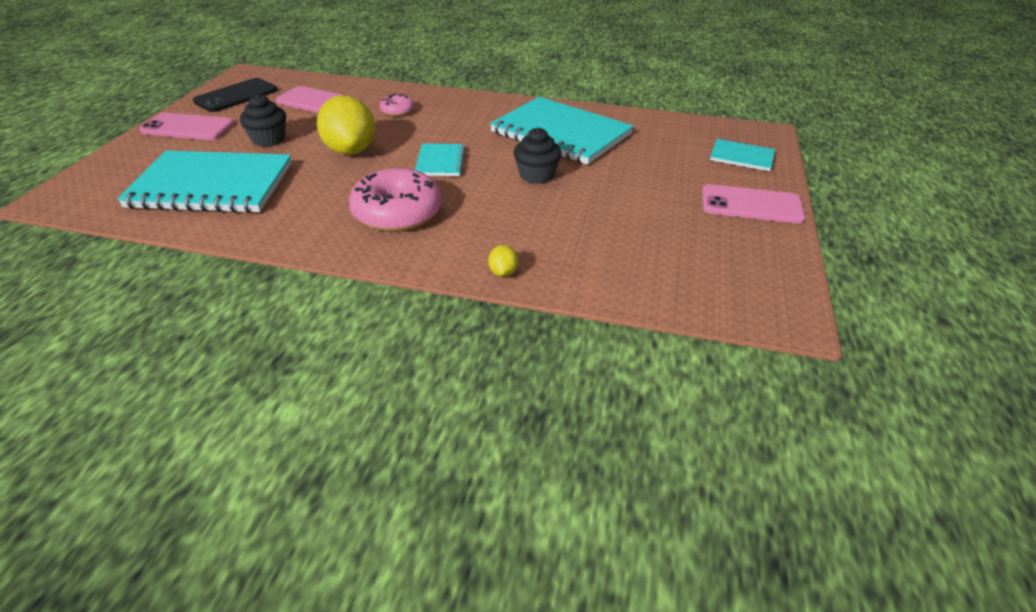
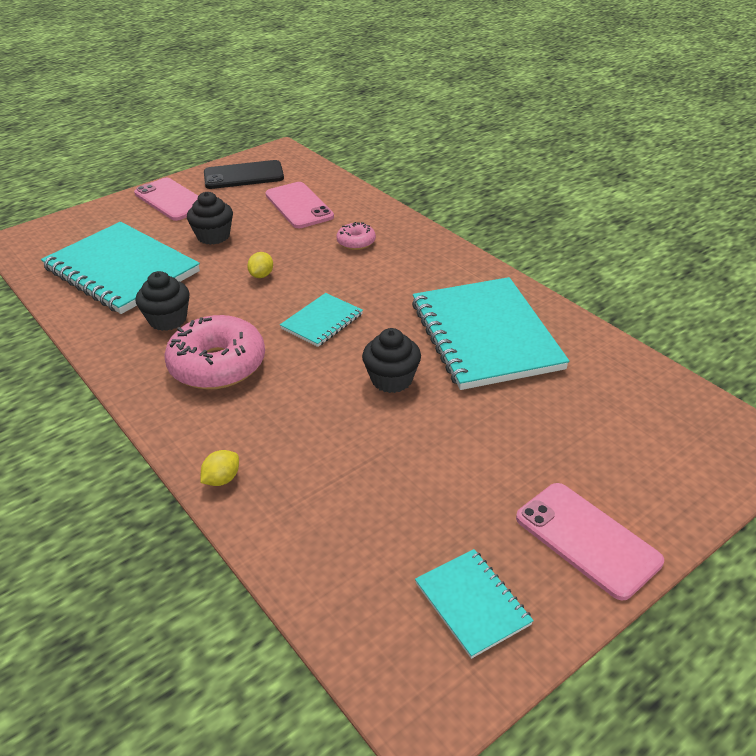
camera: 40 degrees right, 0 degrees up
(309, 201) = (168, 319): none -> black cupcake
(350, 151) = (261, 275): yellow lemon -> yellow lemon, size x0.42
(742, 157) = (671, 465): turquoise notebook -> turquoise notebook (472, 603)

